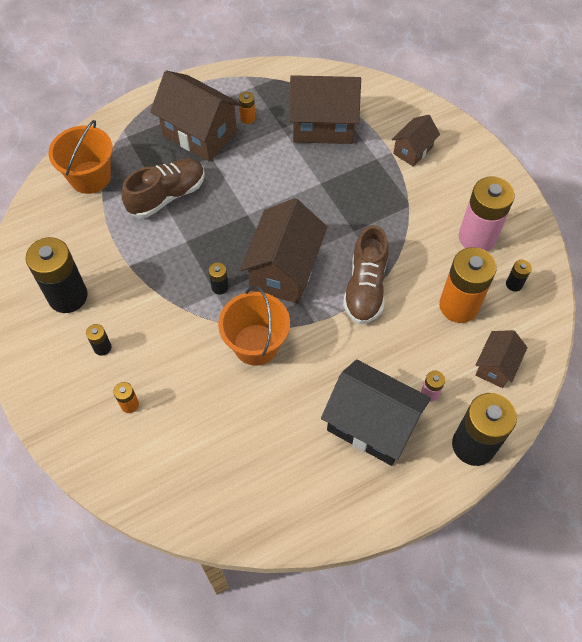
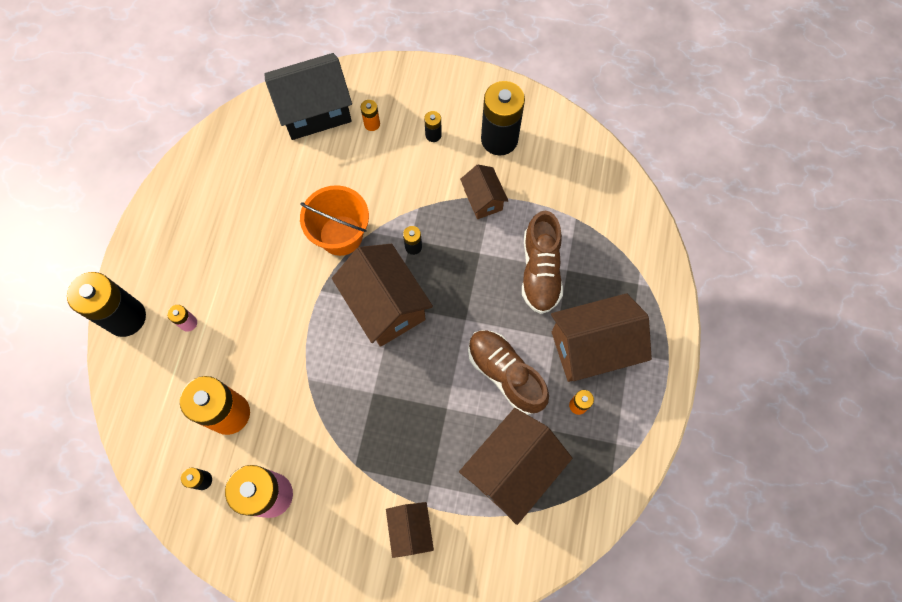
camera: 130 degrees right, 10 degrees up
(90, 177) = (611, 225): orange bucket -> none
(365, 287) = (313, 355): brown shoe -> brown shoe (505, 374)
(371, 425) = (207, 262): black house -> black house (315, 111)
(495, 366) = (158, 392): brown house -> brown house (483, 200)

